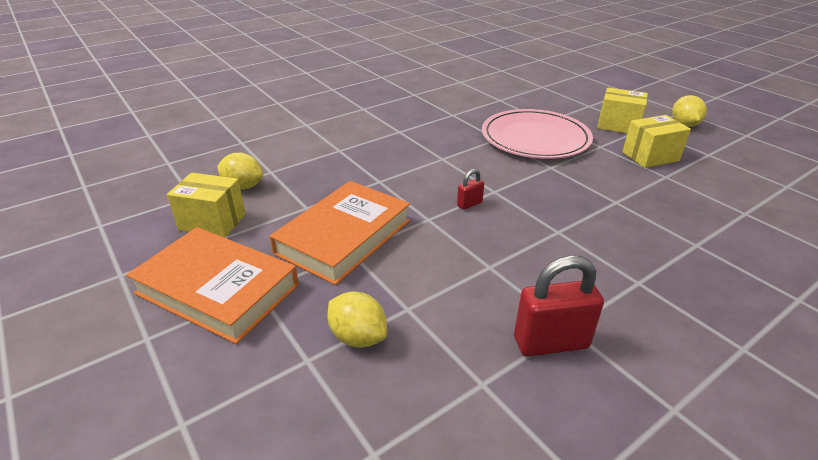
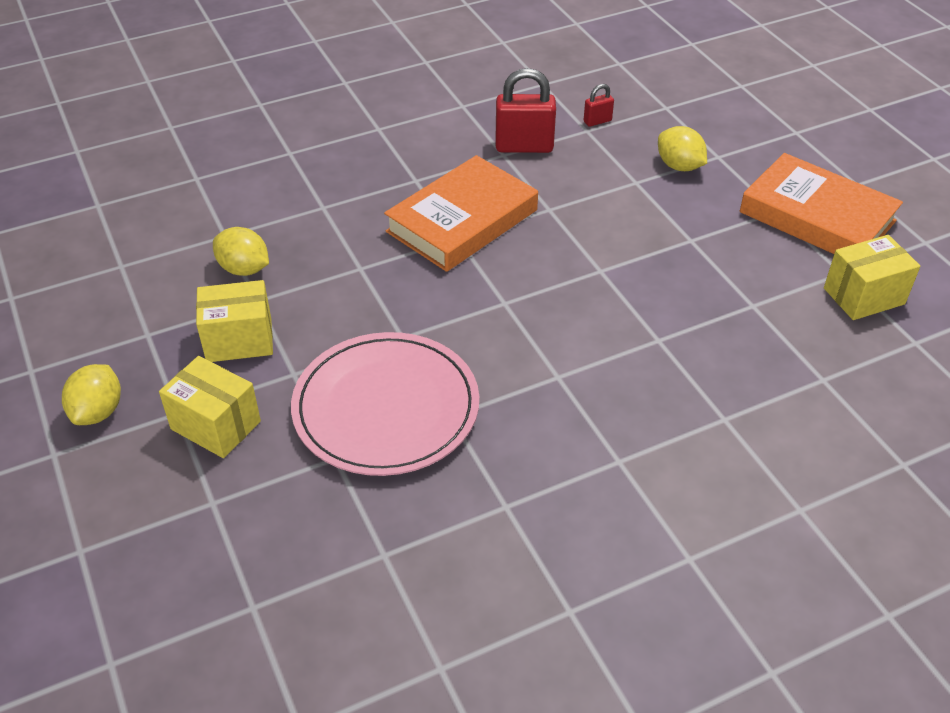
camera: 170 degrees left, 10 degrees up
(212, 222) = (864, 296): yellow box -> yellow box turned 45 degrees counterclockwise
(243, 186) = (852, 352): yellow lemon -> yellow lemon (244, 269)
(344, 237) = (700, 258): orange book -> orange book (462, 221)
(469, 204) = (544, 285): red padlock -> red padlock (597, 121)

